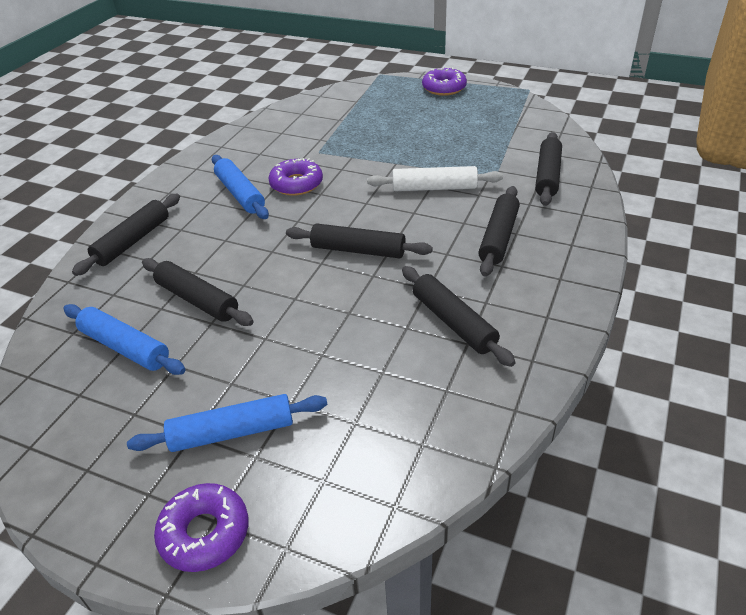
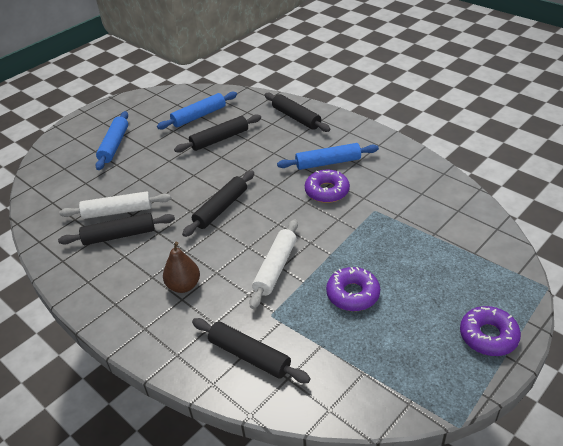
camera: 110 degrees right, 0 degrees up
(204, 533) = (71, 135): purple donut -> purple donut (353, 294)
(407, 345) = (117, 212): none -> white rolling pin
(498, 237) = (184, 286): black rolling pin -> brown pear

